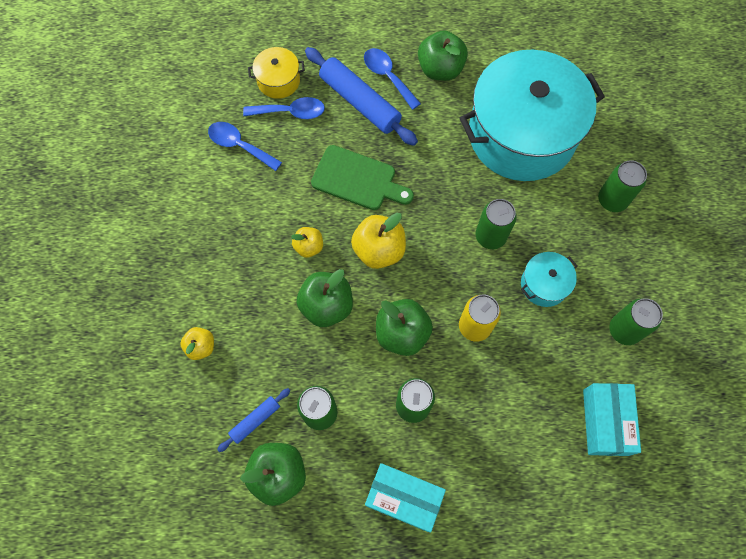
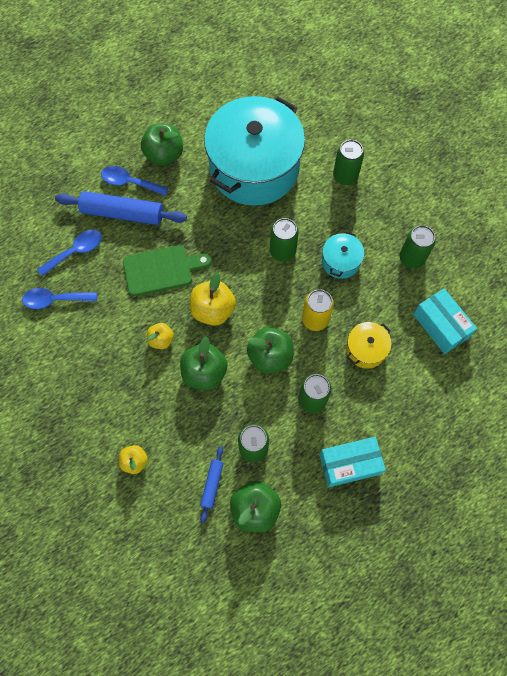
camera: 35 degrees left, 0 degrees up
(278, 81) = (49, 234): yellow pot -> yellow pot (366, 349)

